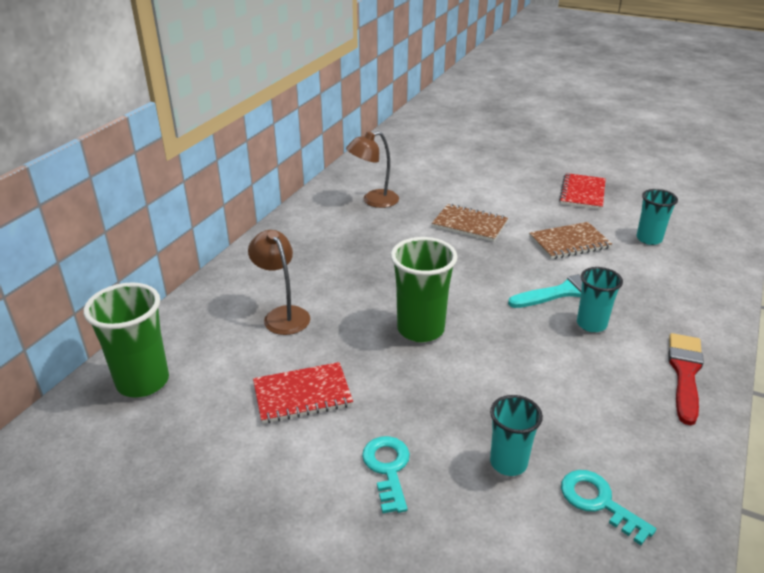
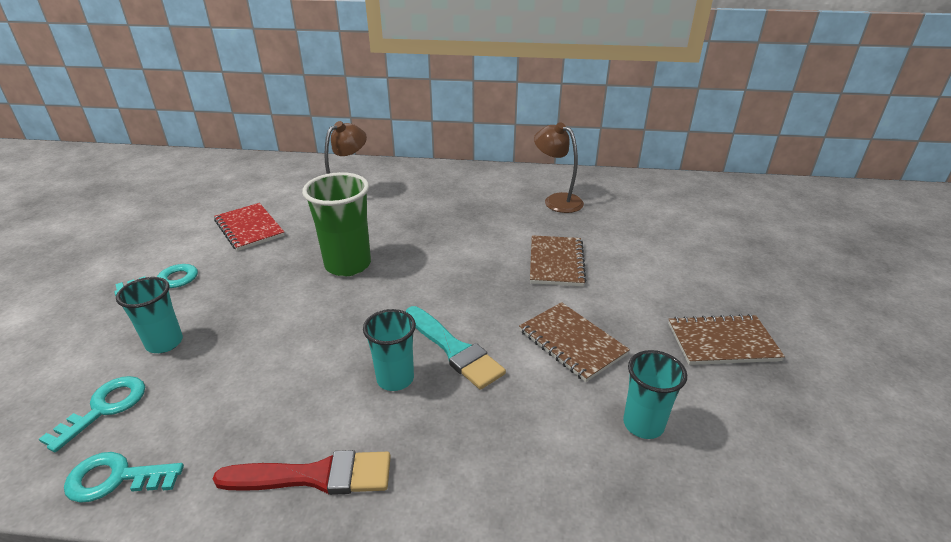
camera: 70 degrees right, 0 degrees up
(143, 382) = (257, 172): green cup -> none
(582, 193) = (722, 342): red notebook -> brown notebook
(685, 485) = (116, 478): none -> turquoise key

